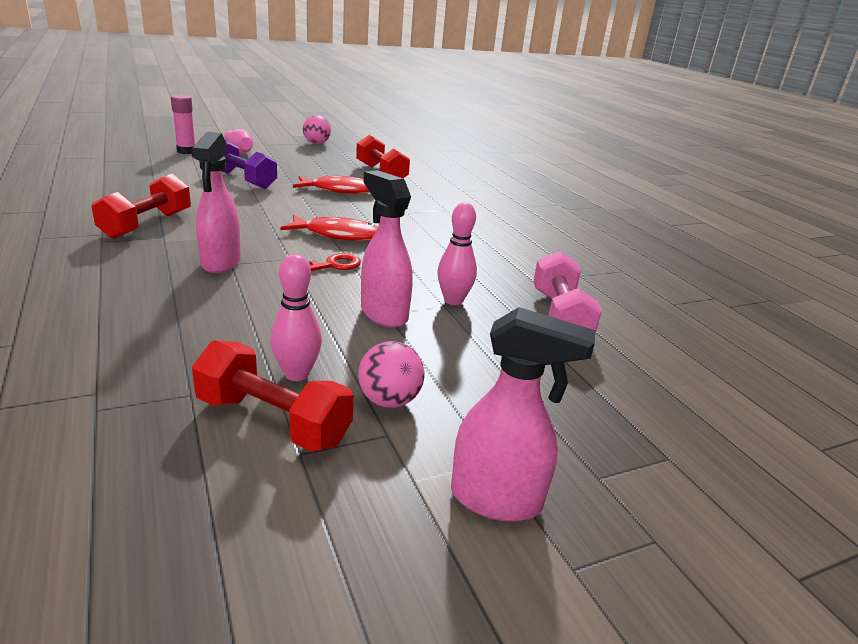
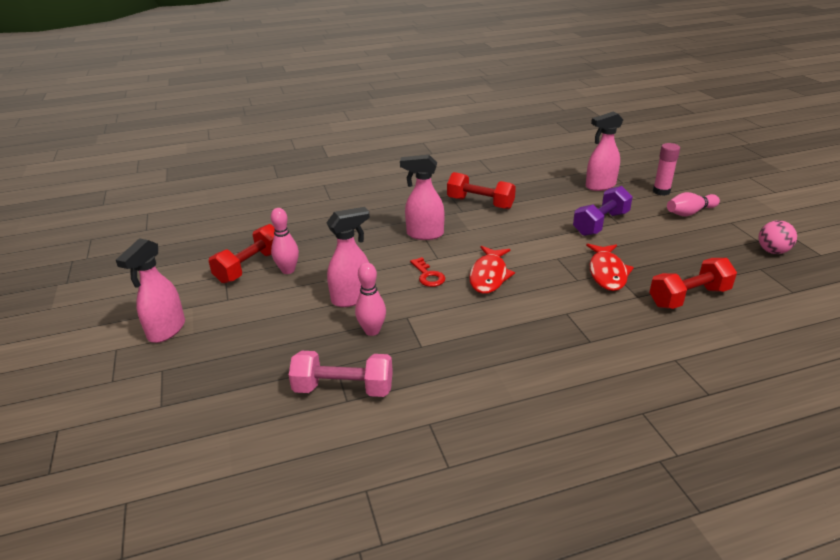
camera: 100 degrees right, 5 degrees up
(151, 168) = (600, 186): none -> pink spray bottle
(389, 400) = (255, 300): pink ball -> none

